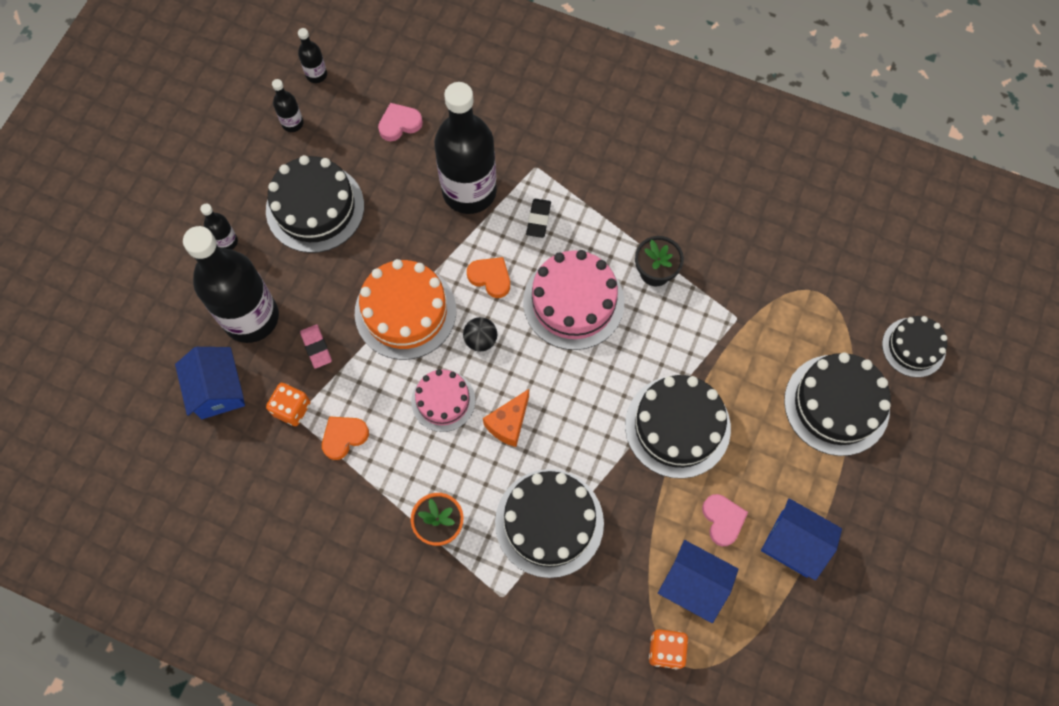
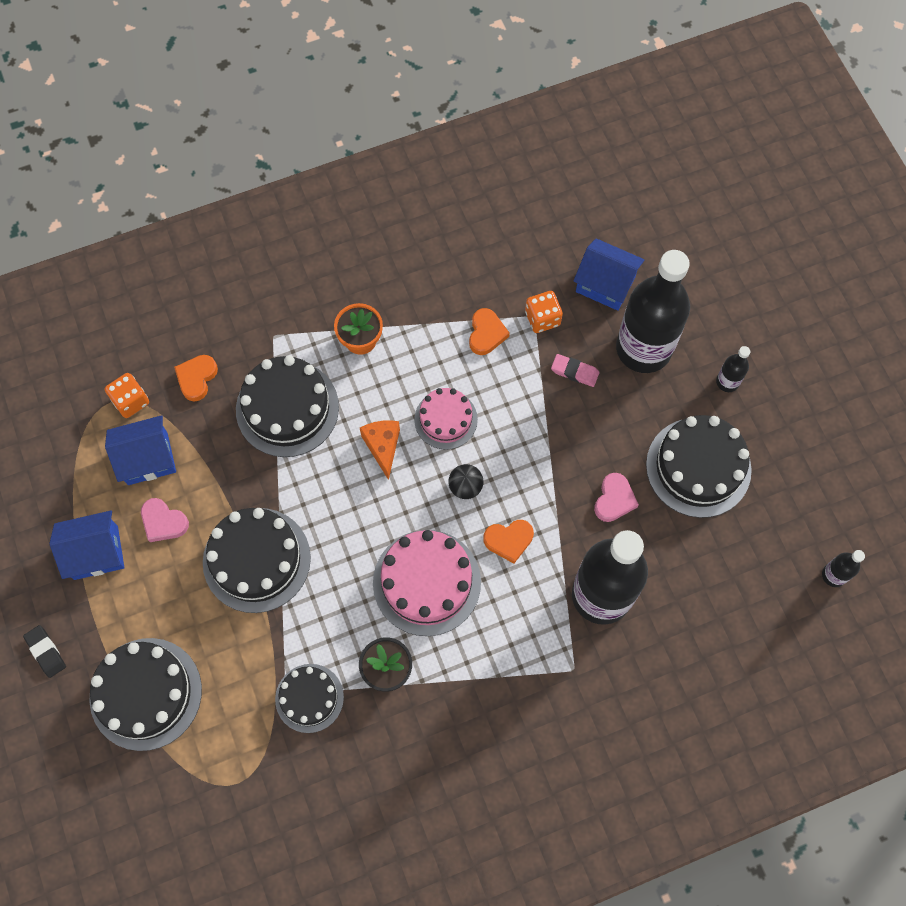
camera: 135 degrees right, 0 degrees up
(292, 123) = (798, 516): black bottle -> none
(399, 124) = (719, 598): pink heart -> pink heart (614, 499)
(405, 311) = (542, 455): orange cake -> none
(538, 219) = (523, 624): black eraser -> black eraser (46, 652)
(596, 619) = (197, 378): none -> orange heart
(913, 347) = (118, 807): black cake -> black cake (309, 698)

